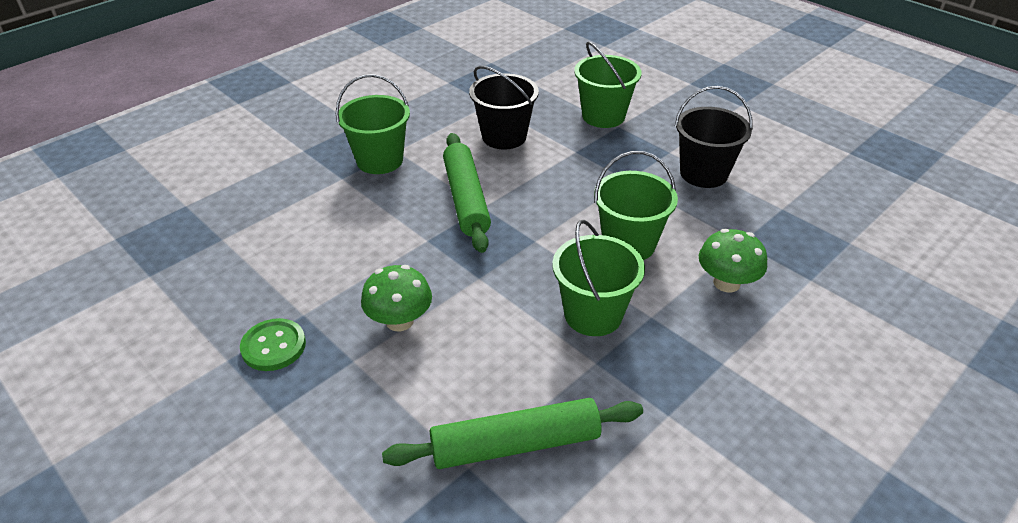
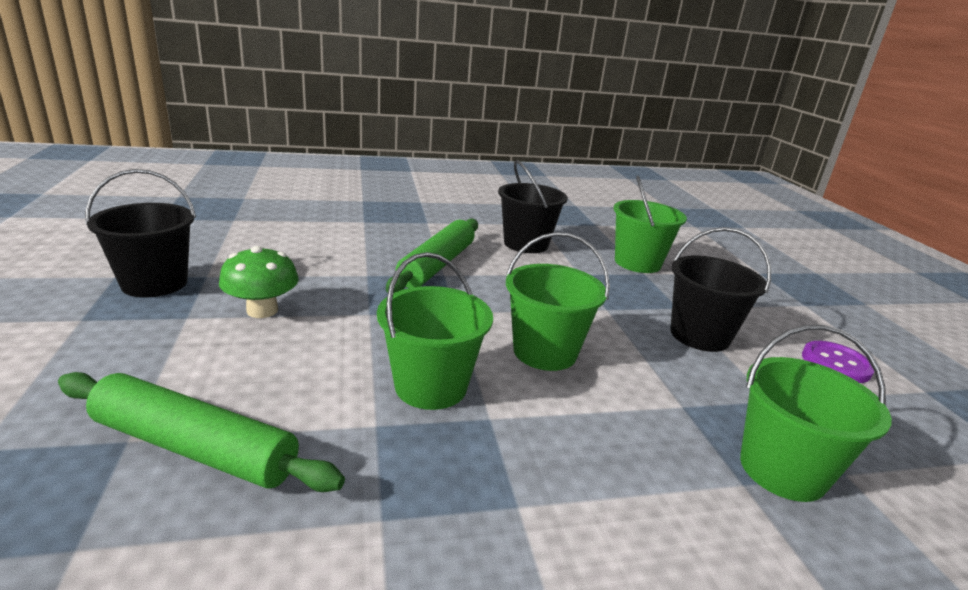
camera: 30 degrees right, 15 degrees down
(273, 346) = (154, 283): green button -> black bucket
(379, 160) = (406, 222): green bucket -> green bucket (782, 470)
(726, 283) = (619, 432): green mushroom -> none
(793, 156) = (836, 364): none -> purple button

